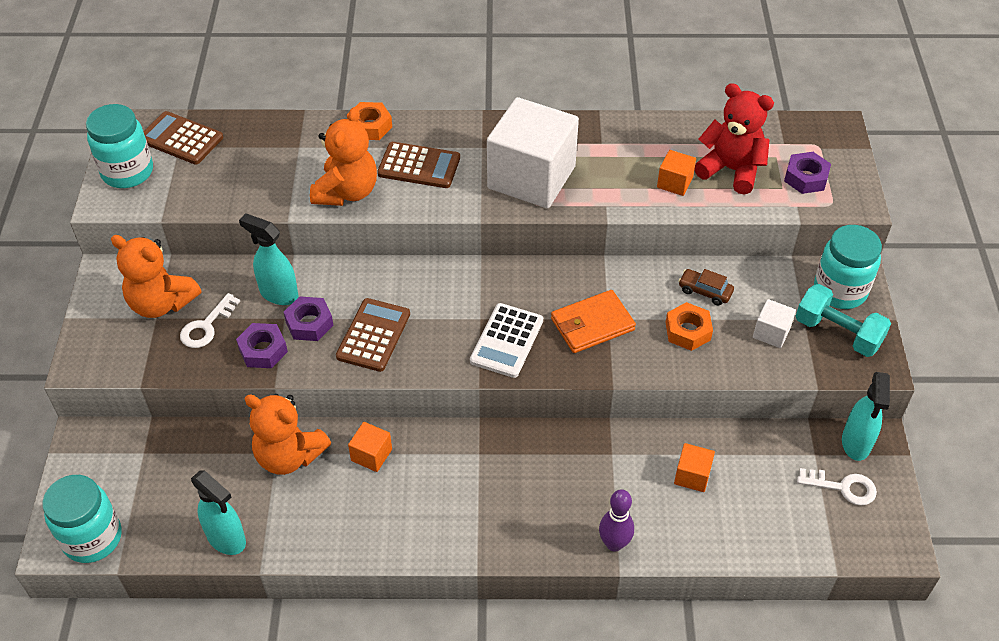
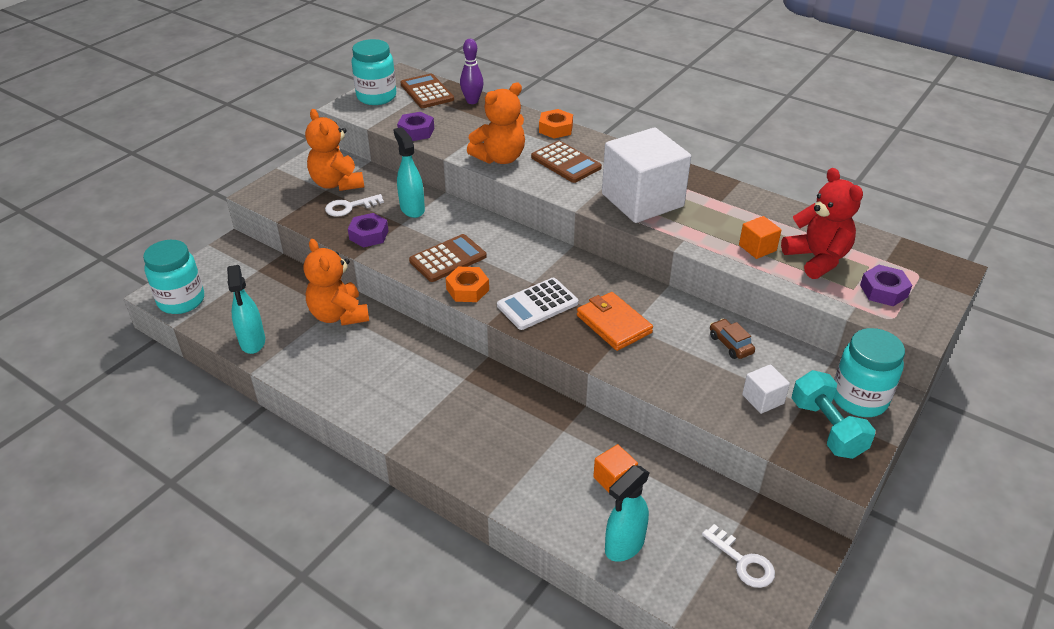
camera: 35 degrees right, 10 degrees down
(309, 323) = (413, 233): purple nut -> purple nut (416, 131)
(371, 455) = (391, 341): orange cube -> none
(592, 324) = (613, 324): orange wallet -> orange wallet turned 45 degrees clockwise
(614, 543) = (505, 491): purple bowling pin -> purple bowling pin (472, 101)
(687, 331) = (688, 364): orange nut -> orange nut (467, 289)
(856, 443) = (787, 535): turquoise spray bottle -> turquoise spray bottle (624, 546)

